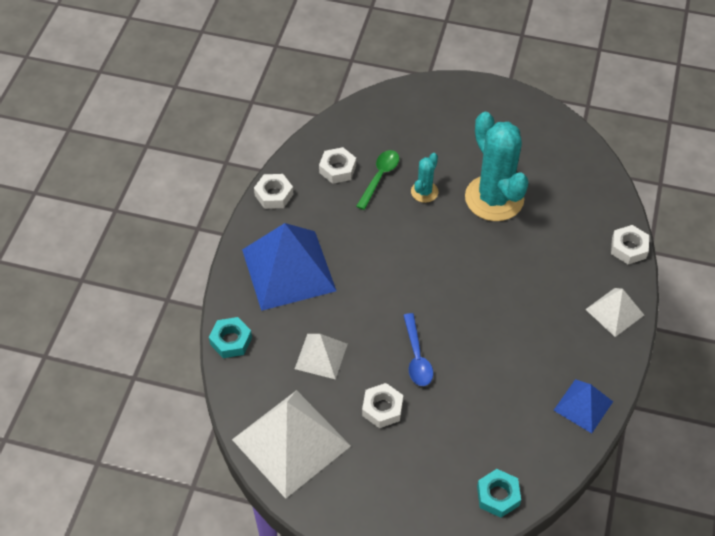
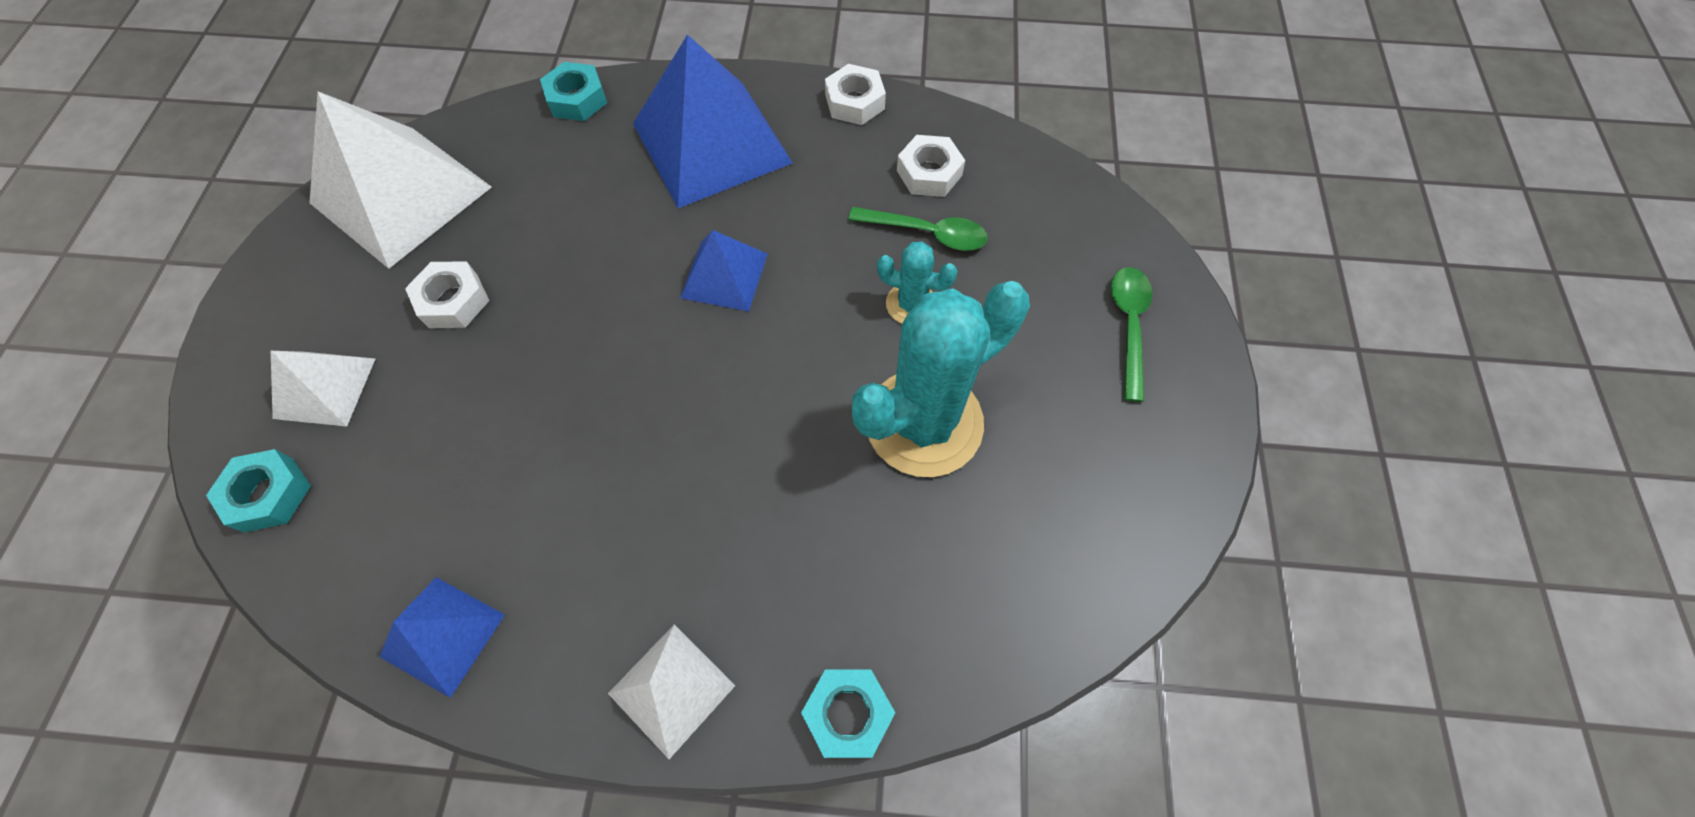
camera: 80 degrees right, 10 degrees up
(321, 356) = (552, 207): white pyramid -> white pyramid (324, 388)
(390, 272) = (724, 275): none -> blue pyramid
(417, 357) = (552, 337): blue spoon -> none
(452, 109) = (1129, 326): none -> green spoon
(628, 248) = (848, 713): white nut -> turquoise nut

